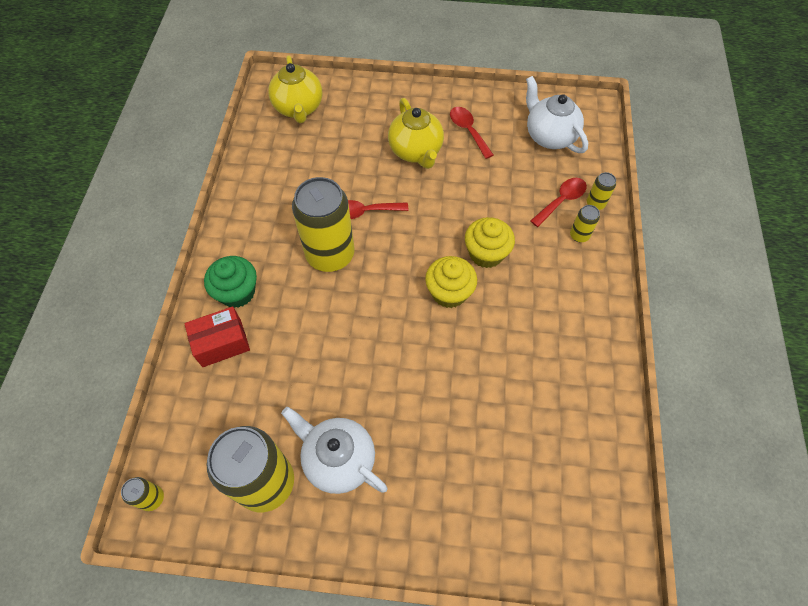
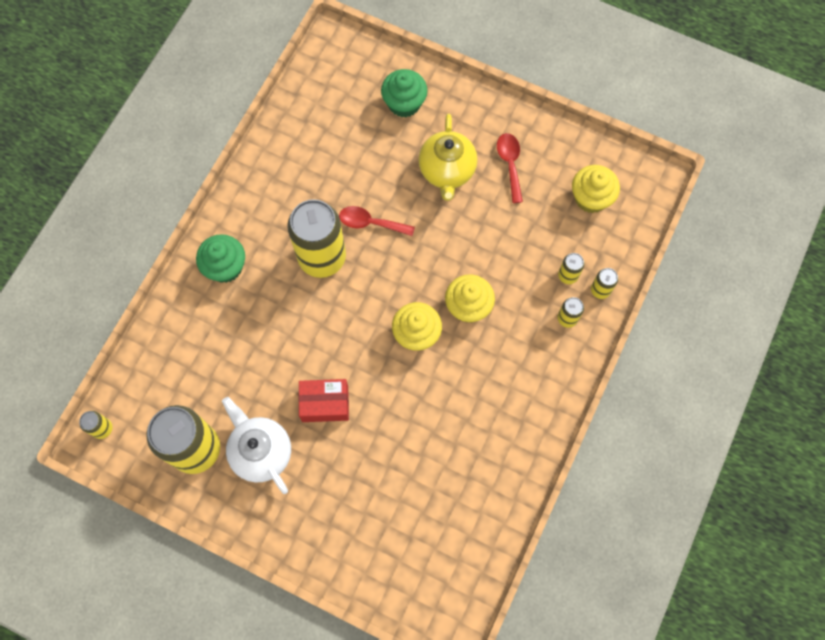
camera: 20 degrees right, 10 degrees up
(222, 343) = (197, 312): red box -> red box (325, 404)
(299, 108) = (349, 81): yellow teapot -> none
(355, 111) = (404, 103): none -> green cupcake
(549, 136) = (591, 198): white teapot -> yellow cupcake
(561, 201) = (568, 275): red spoon -> yellow can

